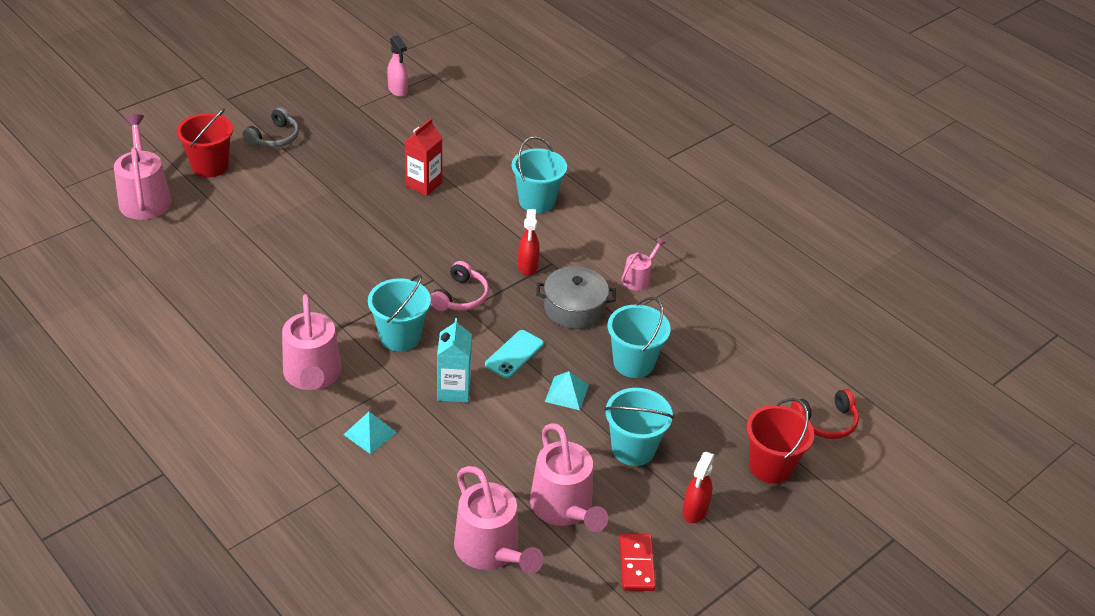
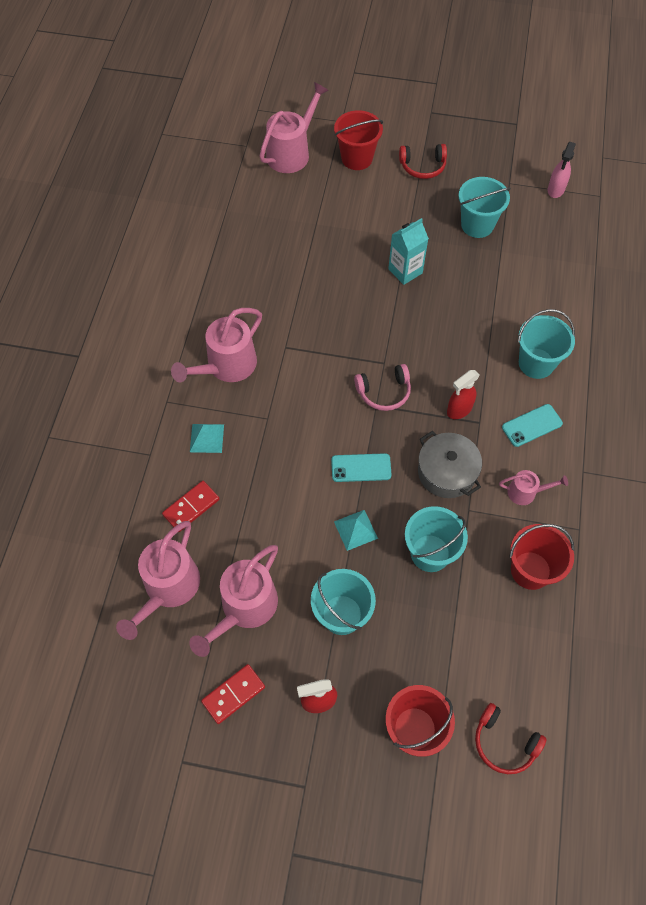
camera: 55 degrees right, 20 degrees up
(274, 138) = (422, 166): grey headphones -> red headphones
(400, 336) = (309, 386): turquoise bucket -> turquoise bucket (477, 225)
(423, 184) = (473, 283): red carton -> none
(428, 486) = (191, 507): none -> red domino
(454, 390) = (290, 457): turquoise carton -> turquoise carton (405, 271)
(587, 238) = (532, 425): none -> turquoise phone
(704, 318) = (530, 570): none -> red bucket

